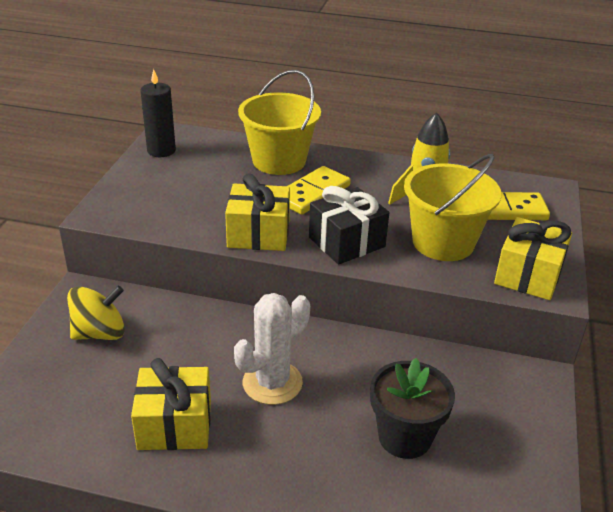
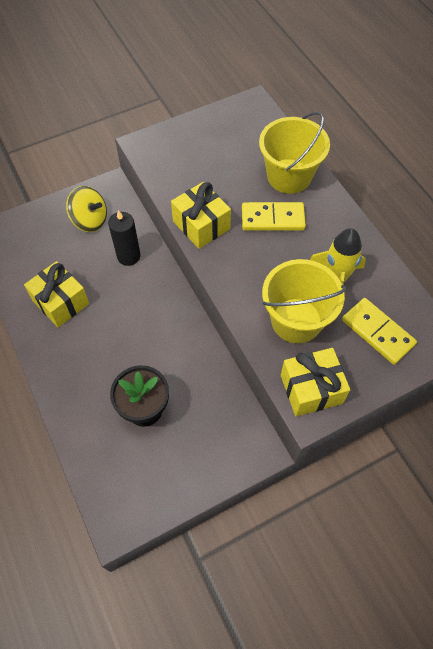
camera: 50 degrees right, 25 degrees up
(161, 151) = (231, 116): black candle -> black candle (128, 256)
(272, 383) = (127, 320): white cactus -> none
(346, 242) = (240, 271): black gift -> none

